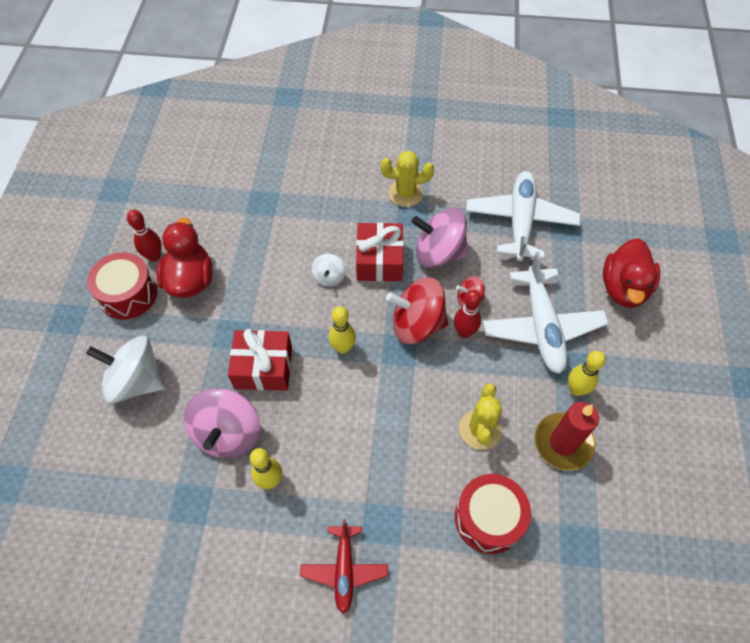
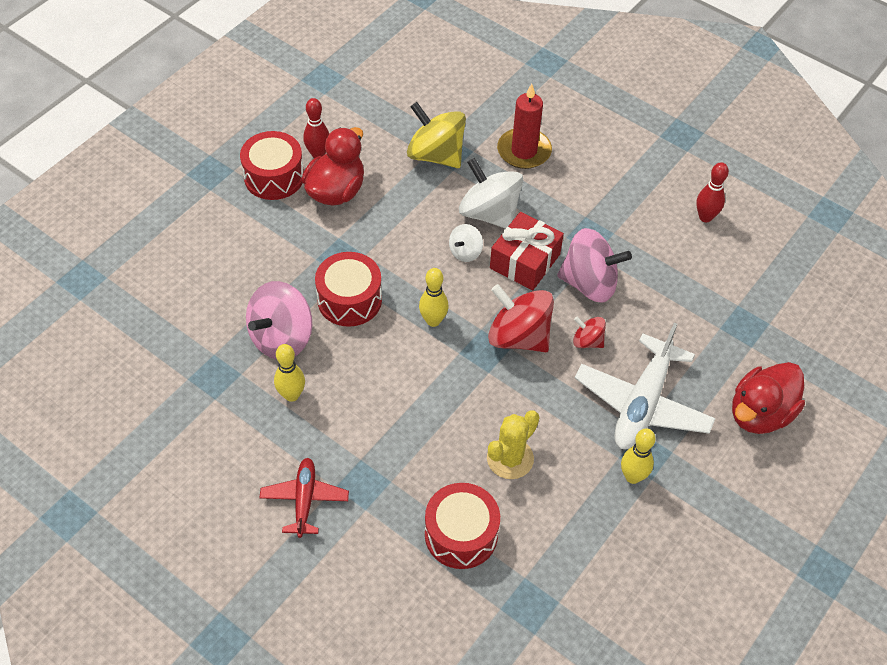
camera: 30 degrees right, 5 degrees down
(136, 381) = (234, 254): white spinning top -> white spinning top (489, 213)
(252, 209) = (436, 155): none -> yellow spinning top
(263, 367) = (349, 299): red gift -> red drum
(344, 570) = (304, 500): red plane -> red plane turned 150 degrees clockwise
(405, 193) = (598, 211): yellow cactus -> none
(438, 253) = (589, 283): pink spinning top -> pink spinning top turned 150 degrees clockwise
(464, 332) = (560, 367): red bowling pin -> red bowling pin (705, 217)
(520, 221) = (699, 295): white plane -> none
(563, 443) = (582, 514): red candle -> red candle (524, 151)

